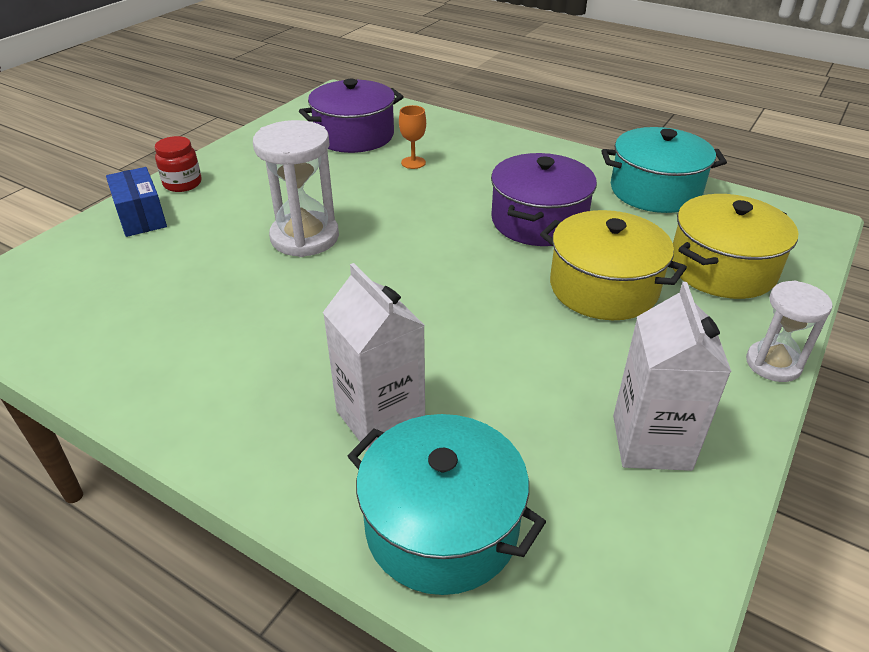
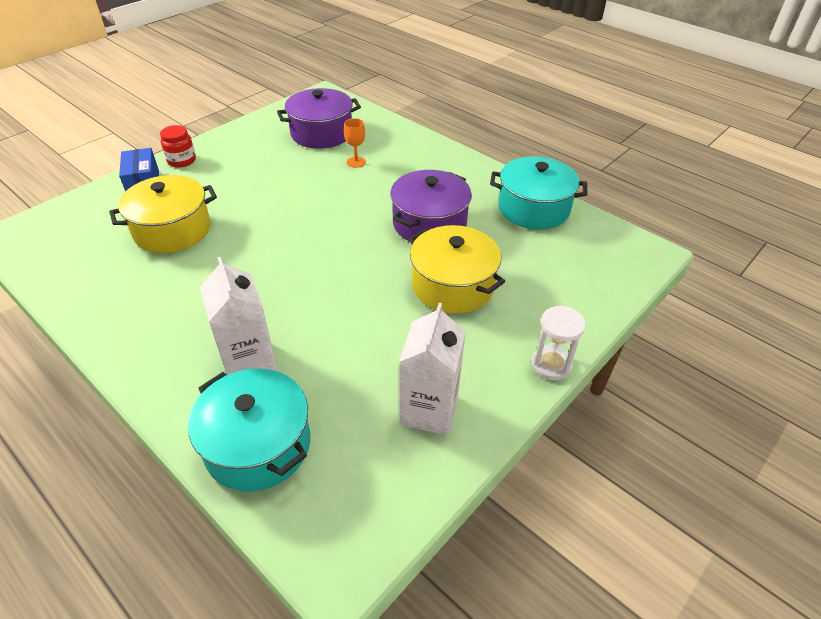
camera: 10 degrees right, 5 degrees up
(305, 237) = (251, 215): white hourglass -> none
(722, 268) = (552, 282): yellow pot -> yellow pot (172, 230)

